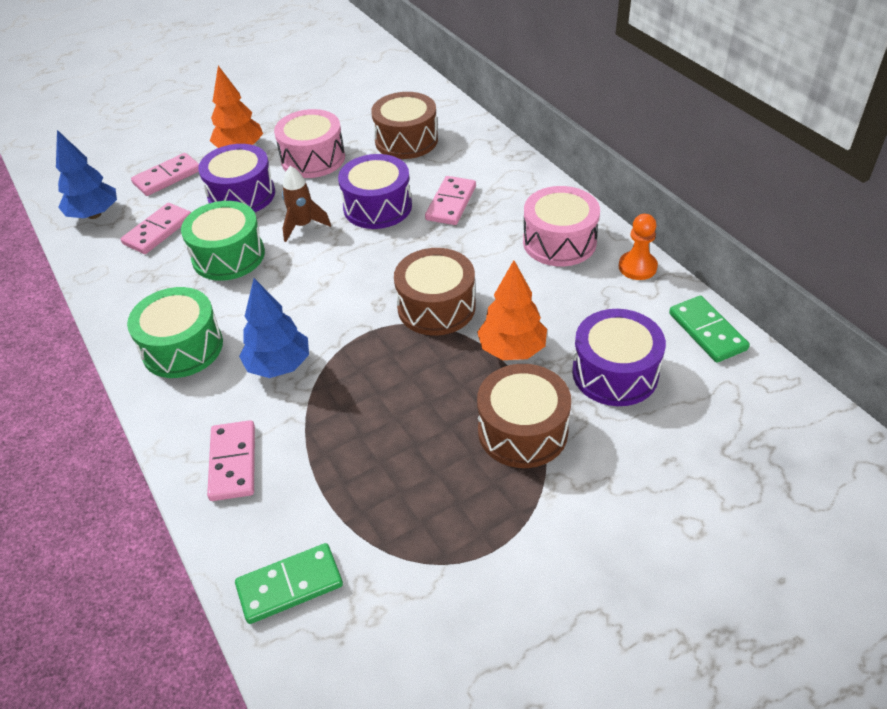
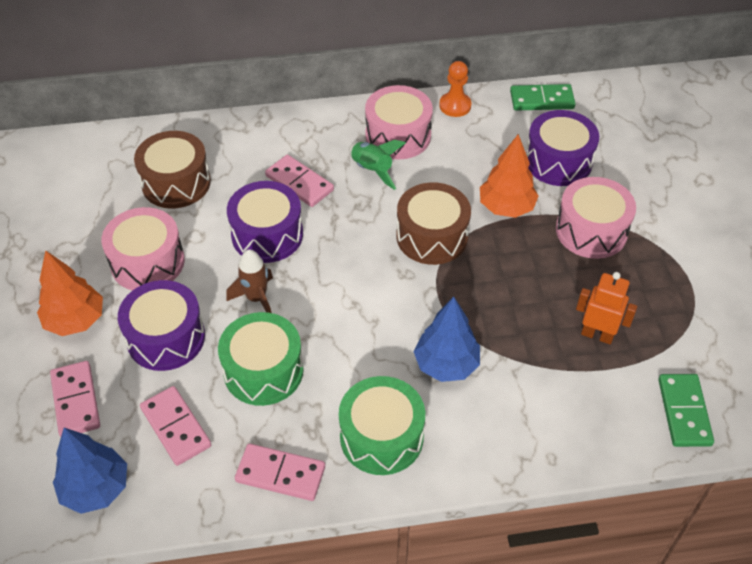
camera: 70 degrees left, 5 degrees up
(233, 462) = (547, 424): pink domino -> pink domino (280, 474)
(368, 475) = (597, 335): none -> orange robot
(499, 240) = (372, 170): none -> green rocket
(522, 431) = (591, 231): brown drum -> pink drum

